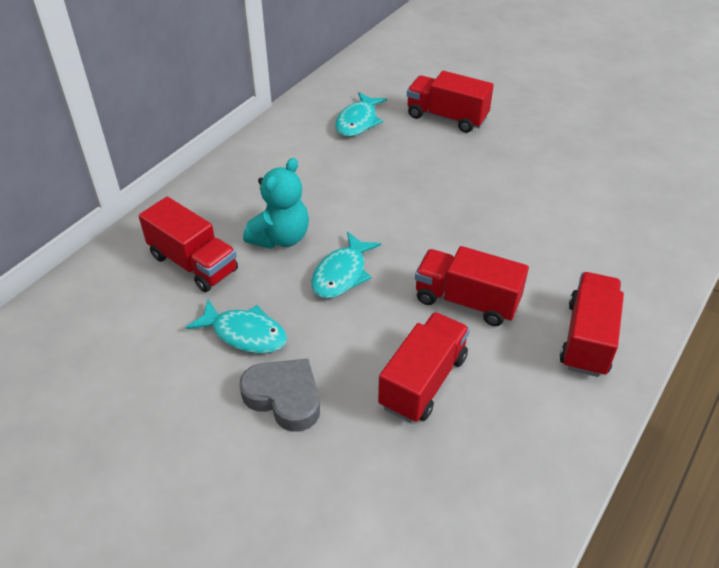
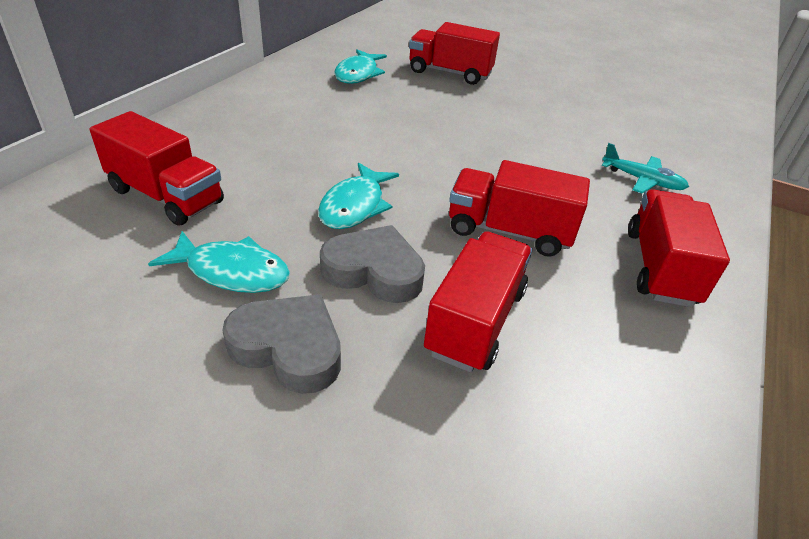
camera: 10 degrees left, 5 degrees down
(280, 238) = (277, 171): turquoise teddy bear -> none
(351, 336) = (374, 271): none -> grey heart
(601, 248) = (642, 180): none -> turquoise plane

